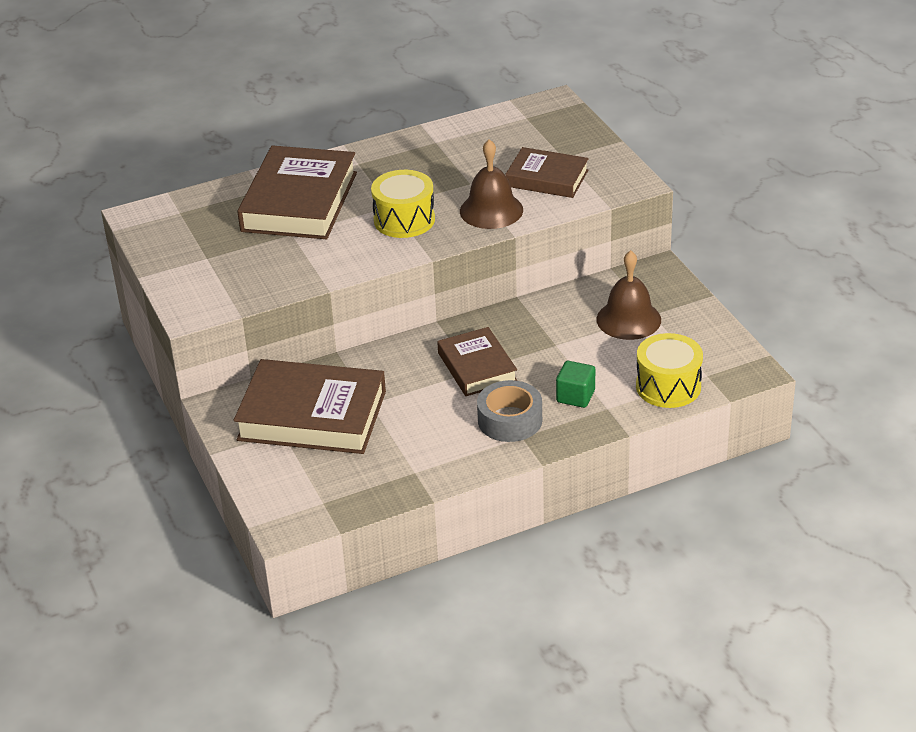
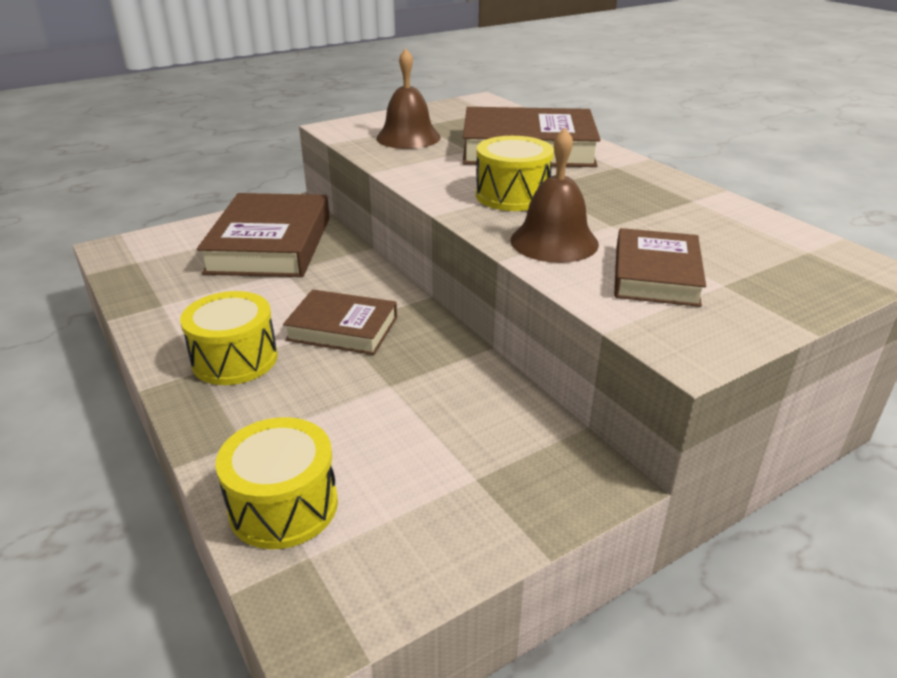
camera: 80 degrees right, 5 degrees down
(477, 367) = (342, 329): brown book -> brown book turned 45 degrees clockwise
(510, 420) = (235, 359): grey tape -> yellow drum
(575, 396) = (273, 409): green cube -> none
(628, 319) = (457, 452): brown bell -> brown bell (408, 137)

